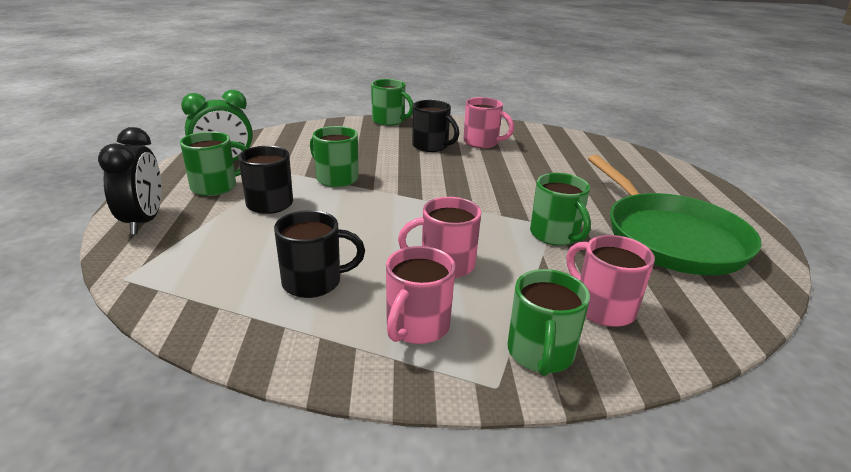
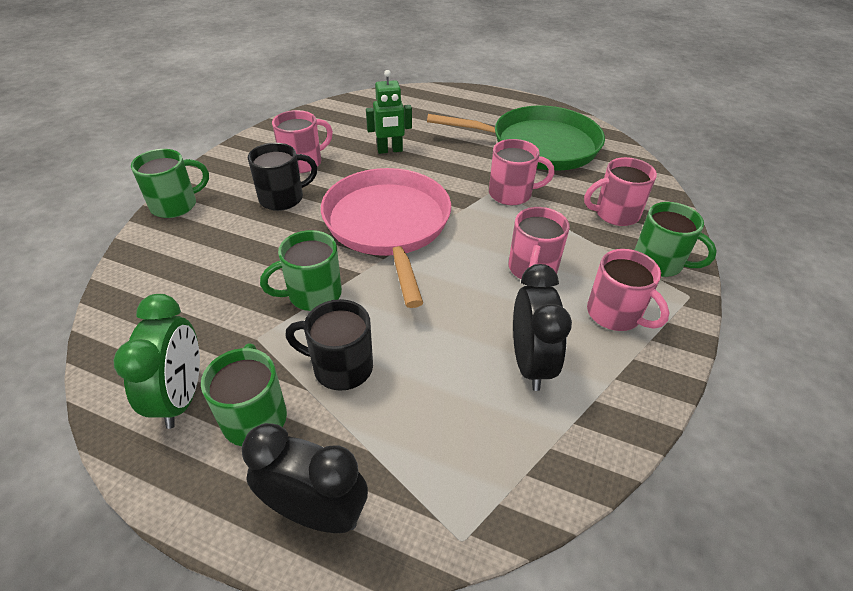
camera: 65 degrees left, 15 degrees up
(314, 282) = (530, 363): black mug -> black clock
(440, 188) = (388, 225): none -> pink pan
(544, 168) = (390, 150): none -> green robot
(555, 235) = (511, 194): green mug -> pink mug

